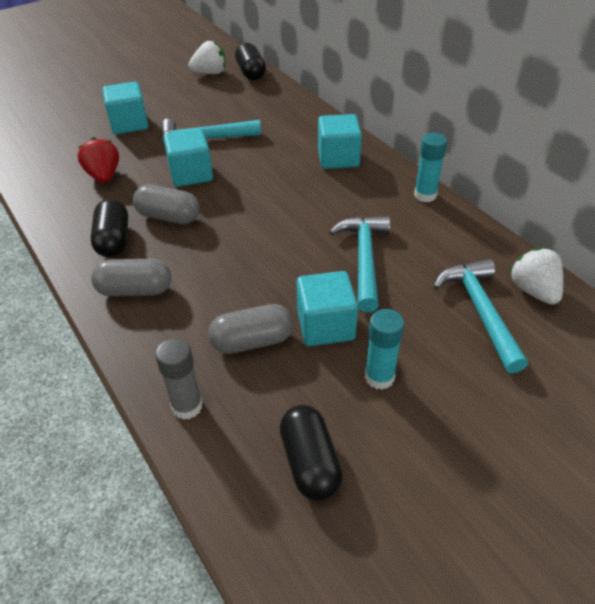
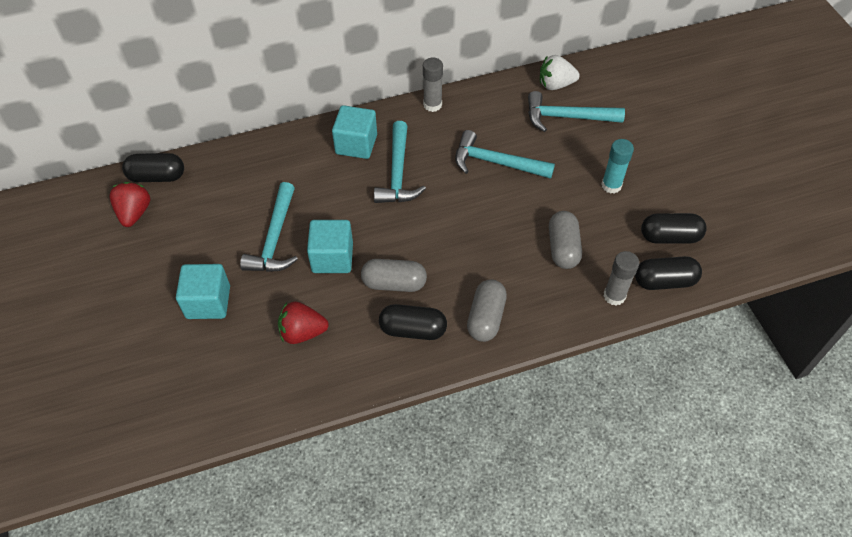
camera: 75 degrees left, 10 degrees up
(169, 217) = (394, 283): grey capsule -> grey capsule turned 60 degrees clockwise
(210, 73) = (134, 213): white strawberry -> red strawberry
(224, 464) = (664, 281): none -> black capsule
(312, 191) = (398, 173): none -> turquoise hammer
(325, 325) = (558, 202): turquoise cube -> none
(425, 195) = (432, 105): turquoise glue stick -> grey glue stick

